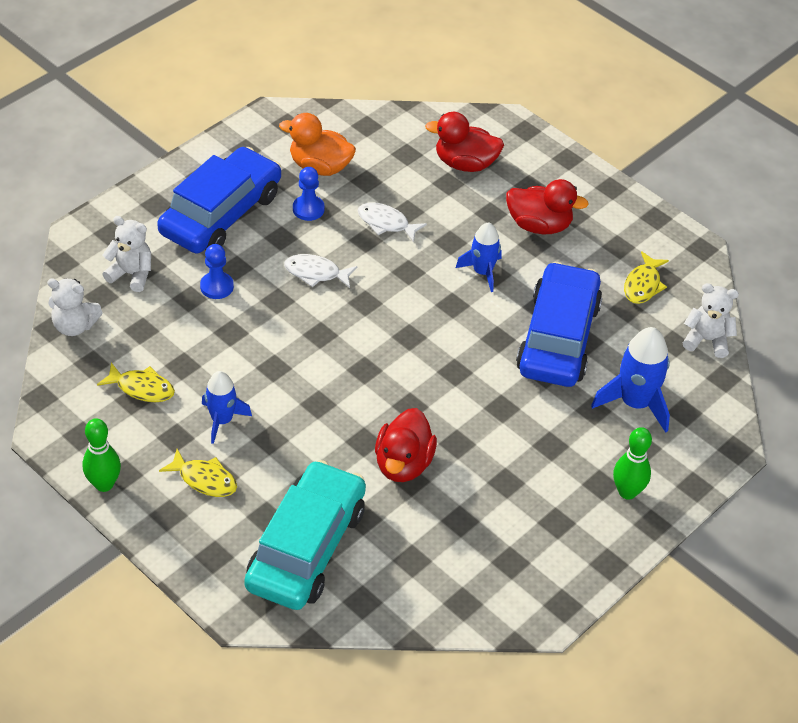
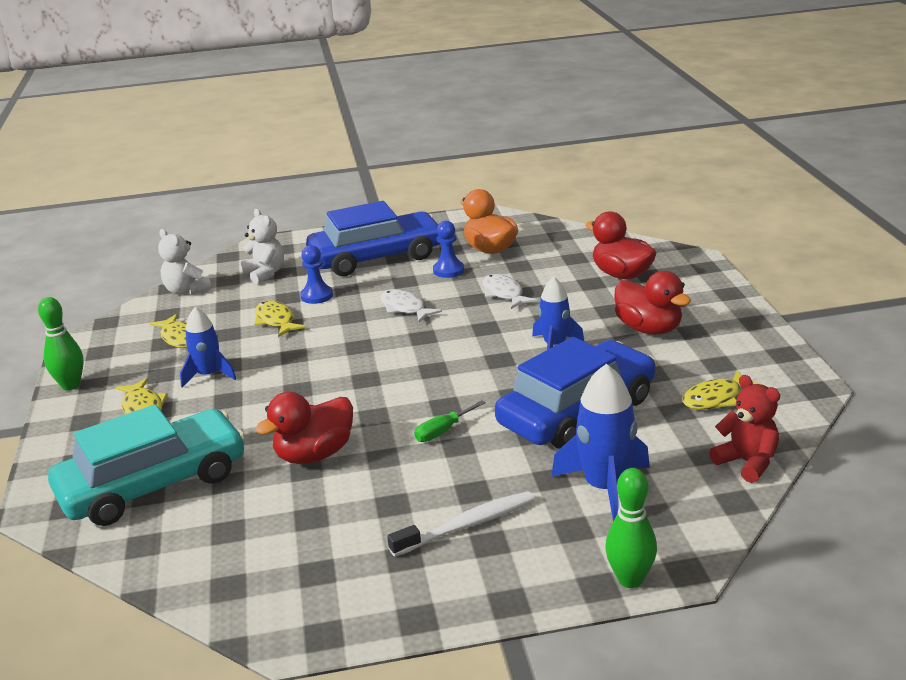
camera: 40 degrees right, 20 degrees down
(211, 332) = (276, 321): none -> yellow fish
(478, 398) = (443, 431): none -> green screwdriver
(573, 477) = (467, 525): none -> white toothbrush
(627, 492) = (511, 561): green bowling pin -> green bowling pin (630, 579)
(706, 340) = (747, 462): white teddy bear -> red teddy bear

